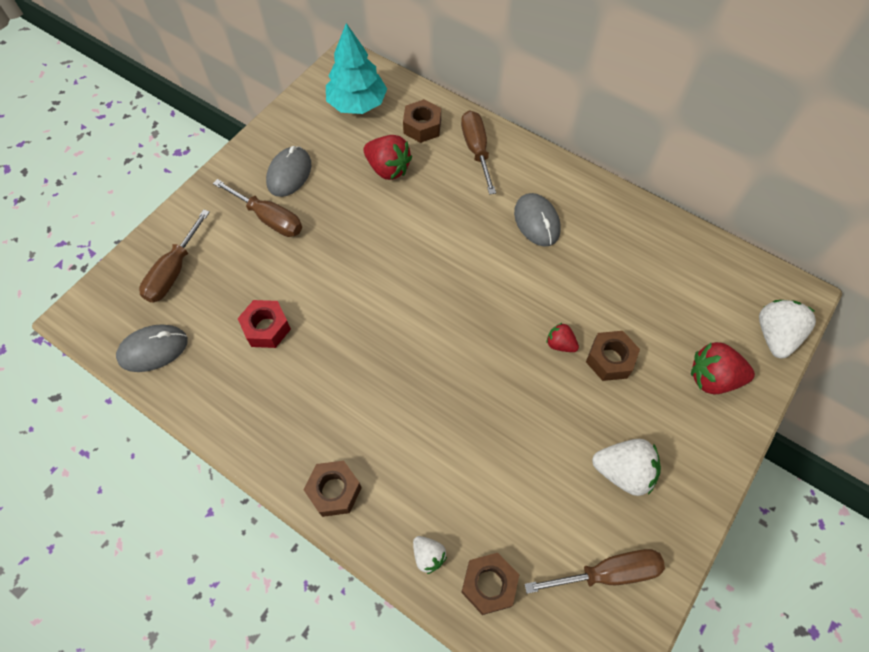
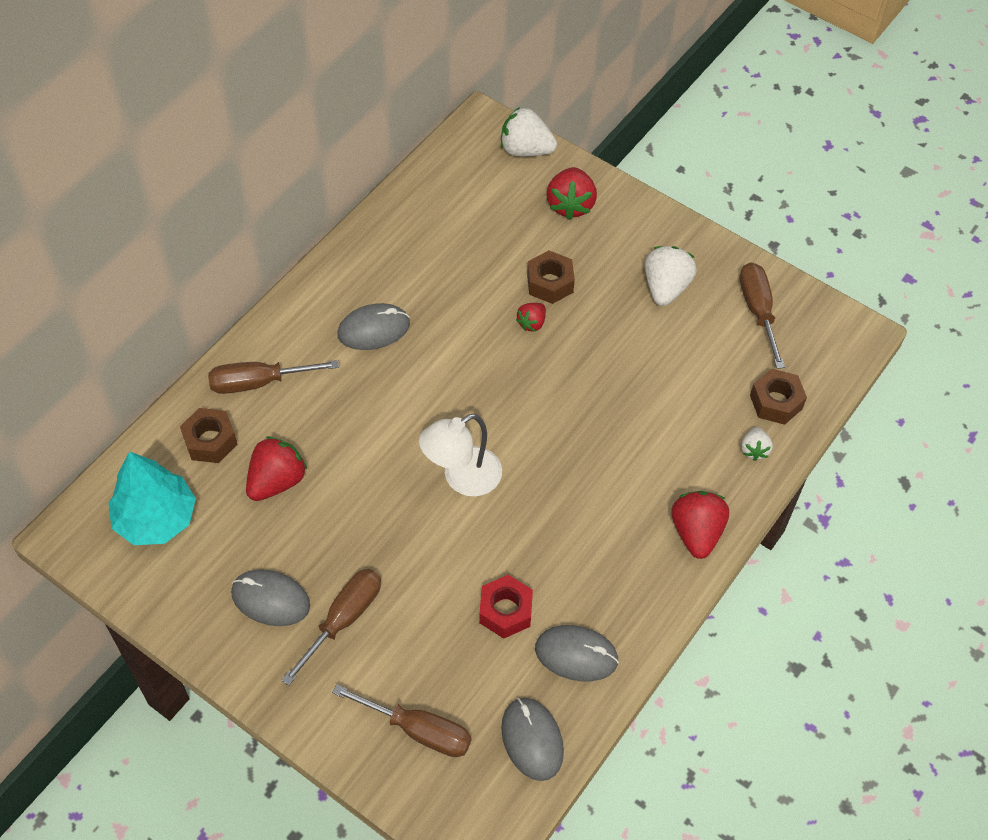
camera: 90 degrees left, 5 degrees down
(222, 382) = (576, 655): none -> grey mouse
(334, 491) = (696, 532): brown nut -> red strawberry
(392, 292) = (462, 478): none -> white lamp
(428, 555) = (754, 450): white strawberry -> white strawberry turned 135 degrees clockwise

